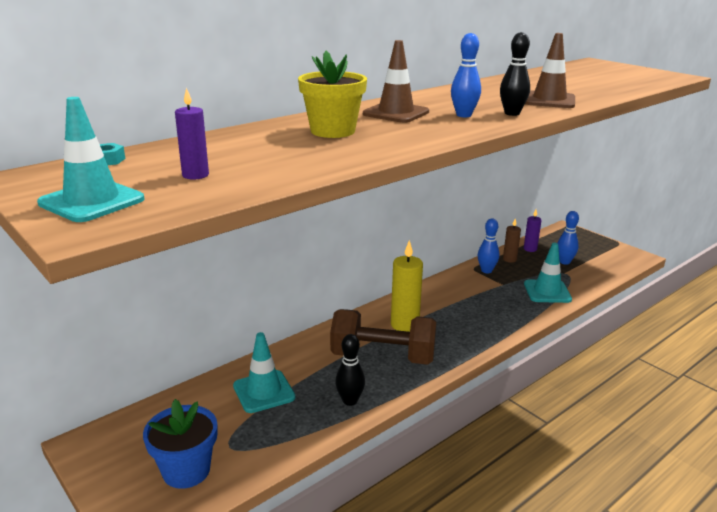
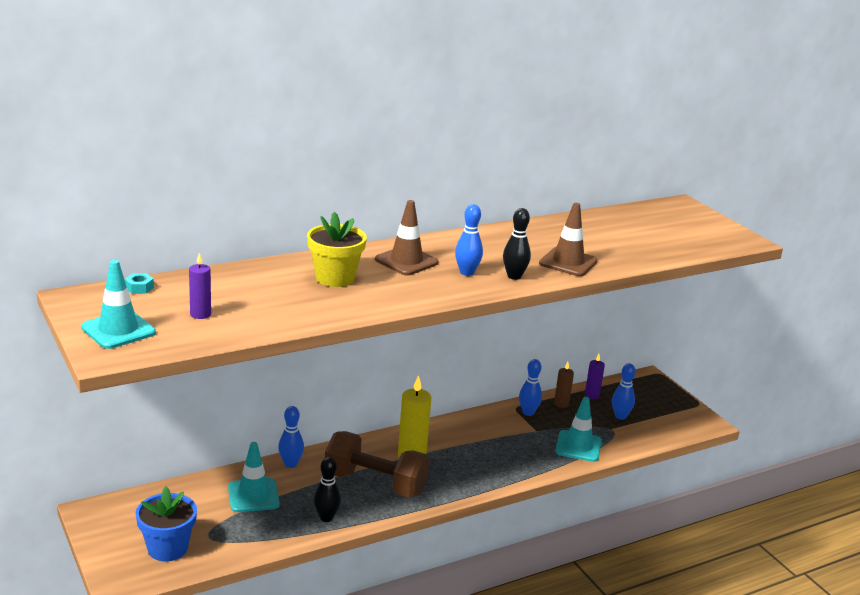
camera: 10 degrees right, 0 degrees up
(290, 352) = (290, 464): none -> blue bowling pin

